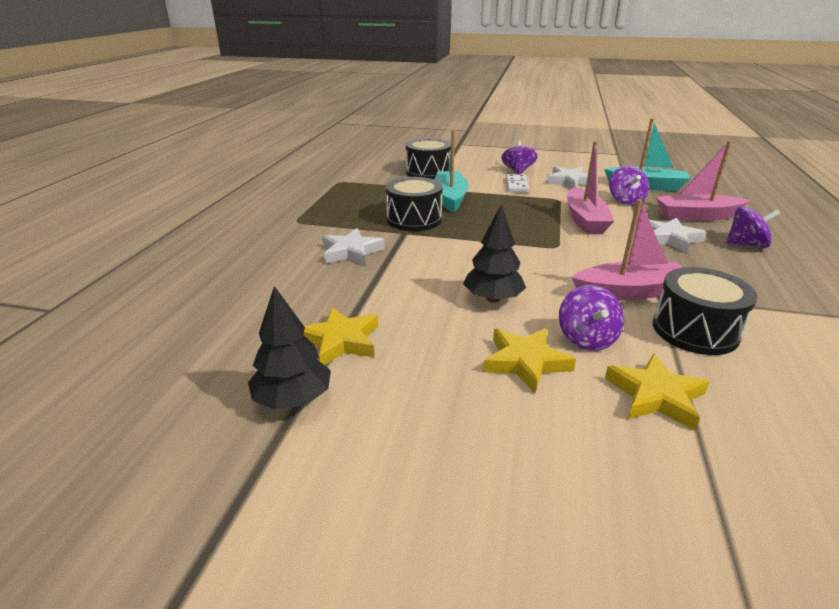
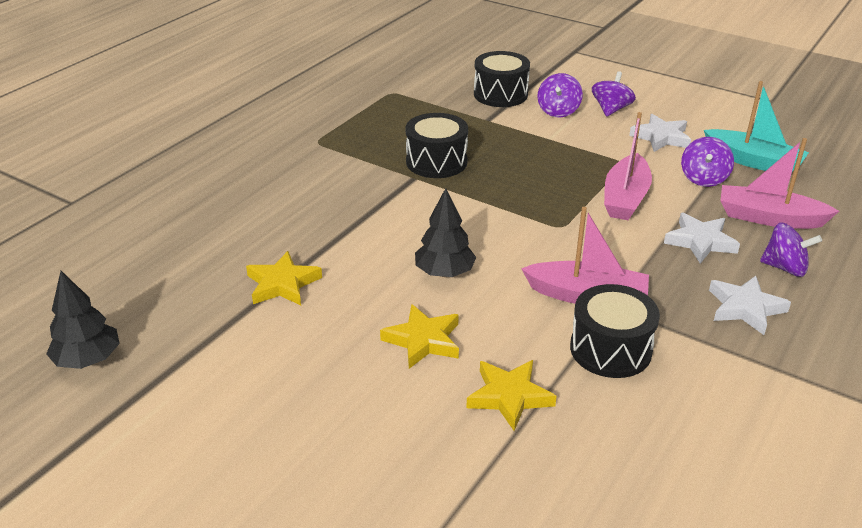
camera: 20 degrees right, 5 degrees up
(293, 399) = (219, 325): black tree -> black tree (88, 360)
(351, 252) = (347, 191): white star -> white star (745, 308)
(450, 198) = (497, 138): turquoise boat -> none
(517, 185) = (590, 132): white domino -> none
(586, 339) = (497, 333): purple spinning top -> purple spinning top (558, 111)

